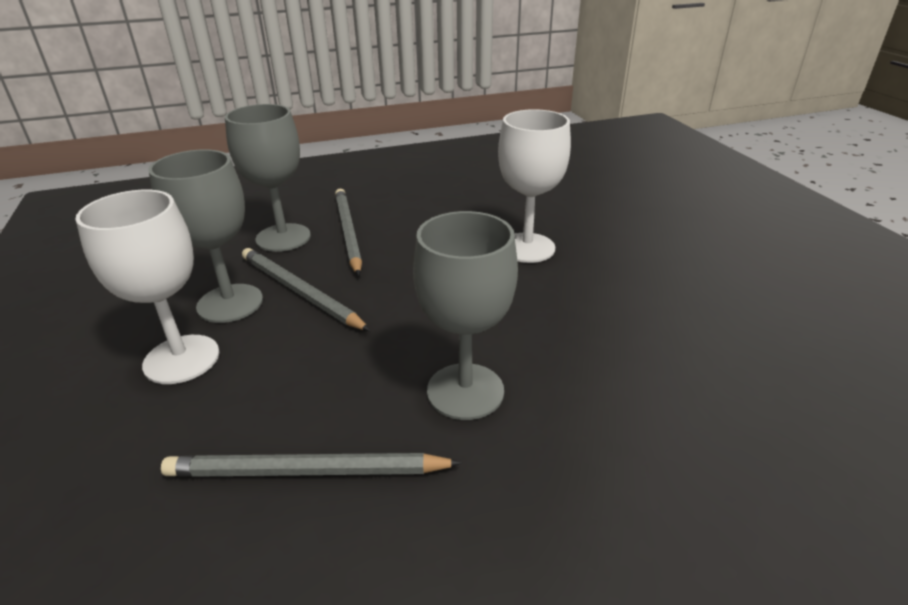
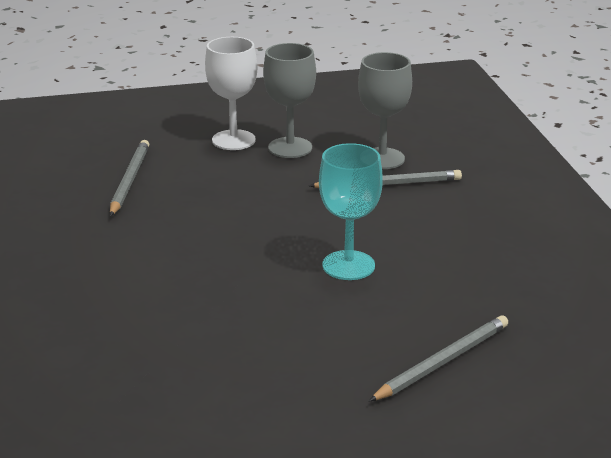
camera: 95 degrees right, 5 degrees down
(299, 292) = (298, 169): grey pencil -> grey pencil (442, 362)
(465, 391) = (171, 225): grey goblet -> none
(527, 248) = (348, 265): white goblet -> turquoise goblet

